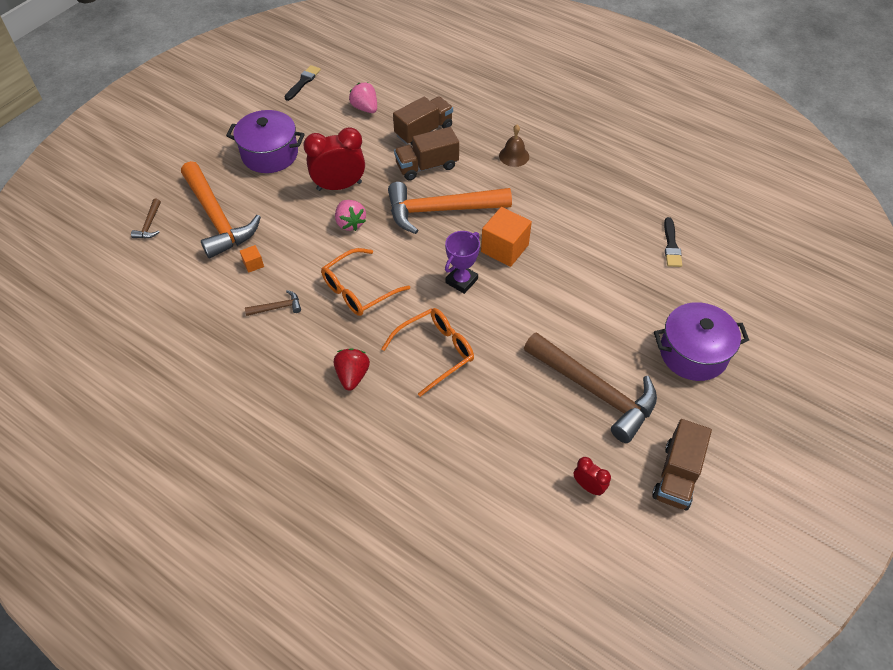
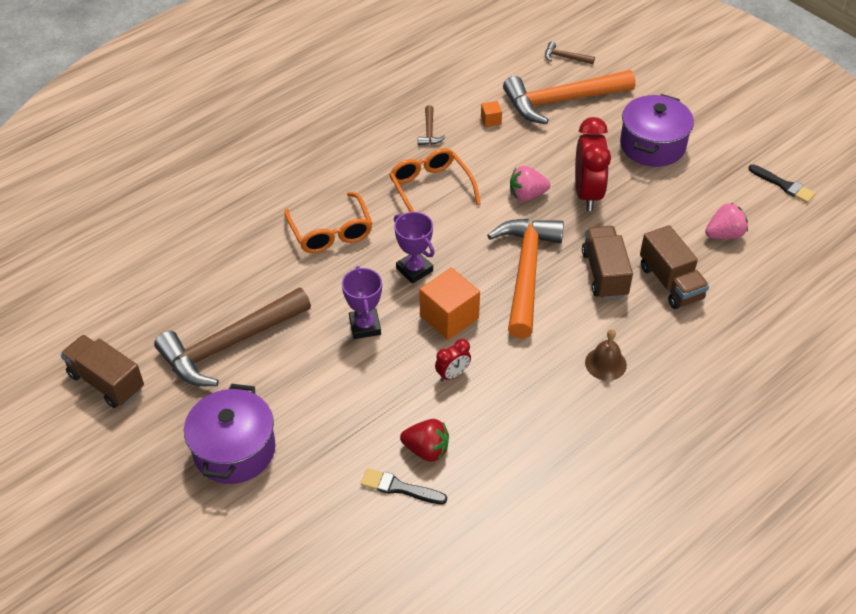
camera: 105 degrees right, 5 degrees down
(352, 375) = (329, 171): red strawberry -> red strawberry (426, 450)
(535, 300) = (365, 326): none -> purple trophy
(588, 486) = (133, 310): red clock -> red clock (452, 374)

